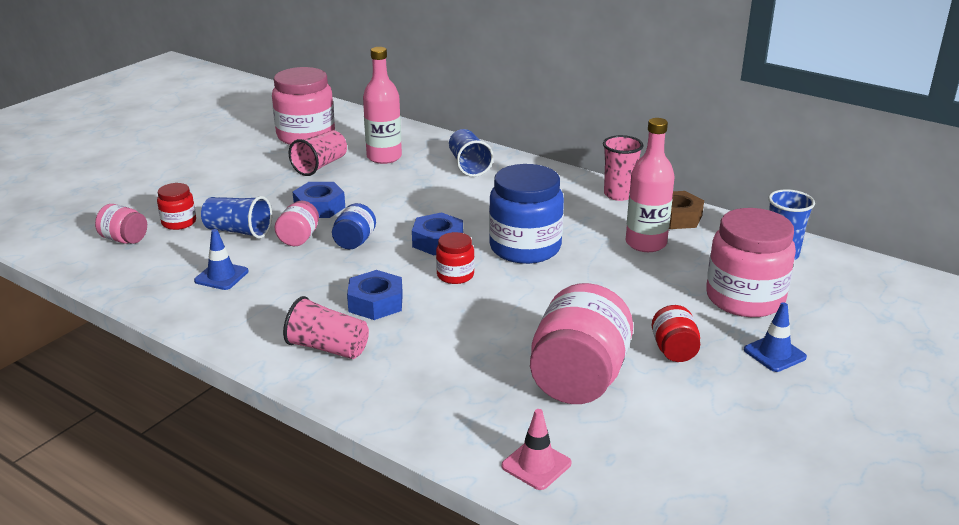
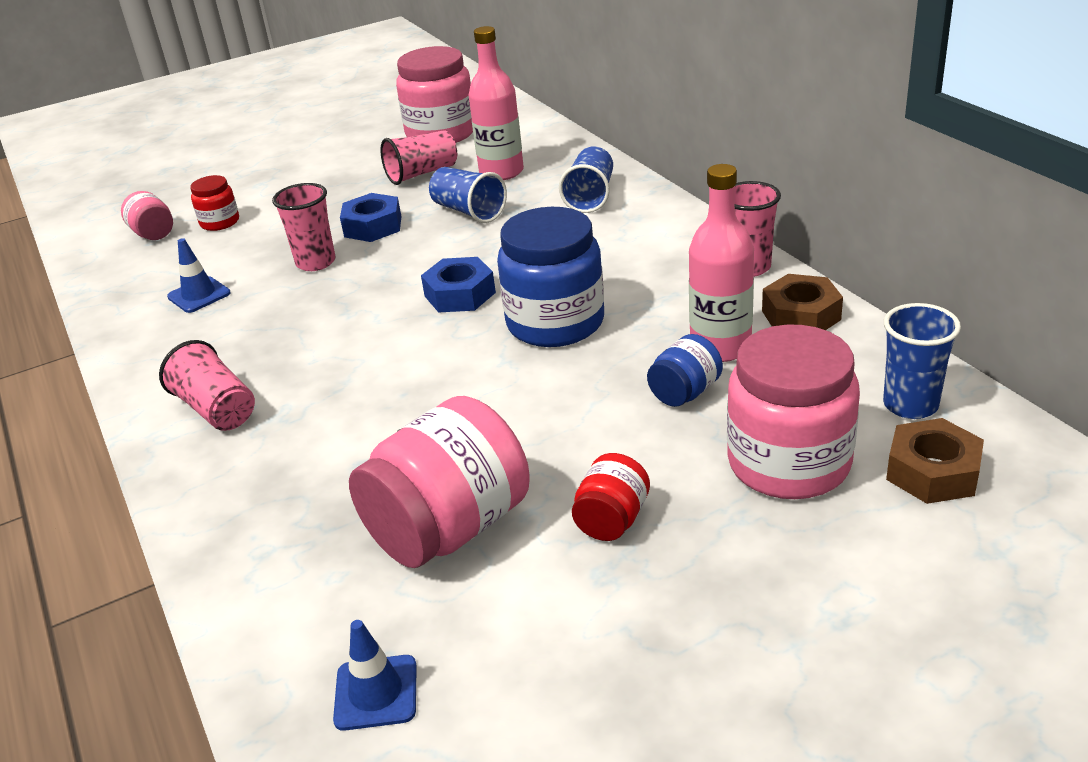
camera: 30 degrees right, 5 degrees up
(238, 231) = (265, 243): blue cup -> blue cup (469, 211)
(299, 238) = (316, 262): pink jar -> pink cup
(354, 242) = (368, 278): blue jar -> blue jar (685, 393)
(375, 303) = (318, 362): blue nut -> none
(455, 275) = (438, 344): red jar -> none
(536, 465) = (287, 636): pink traffic cone -> none
(774, 353) = (754, 564): blue traffic cone -> blue traffic cone (376, 693)
(823, 286) = (932, 472): none -> brown nut

